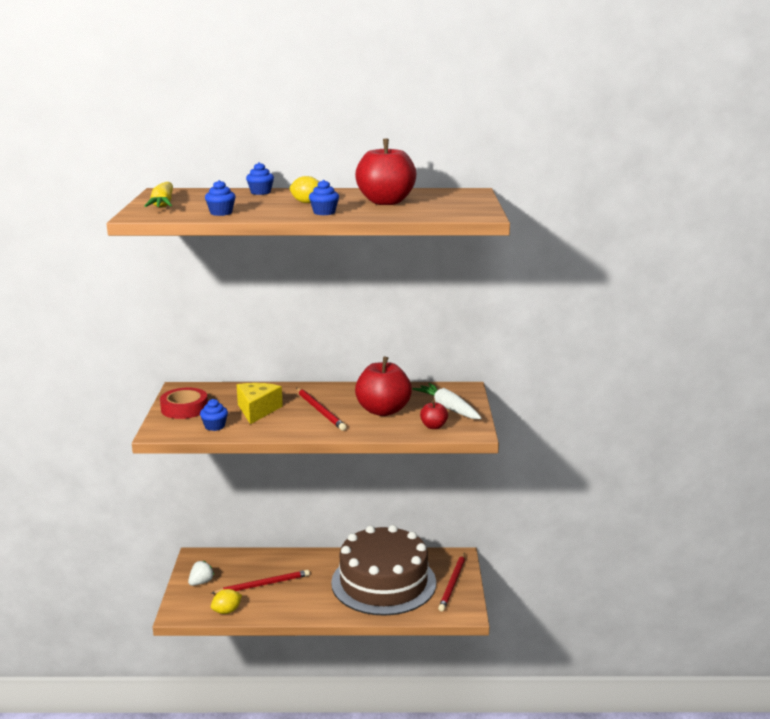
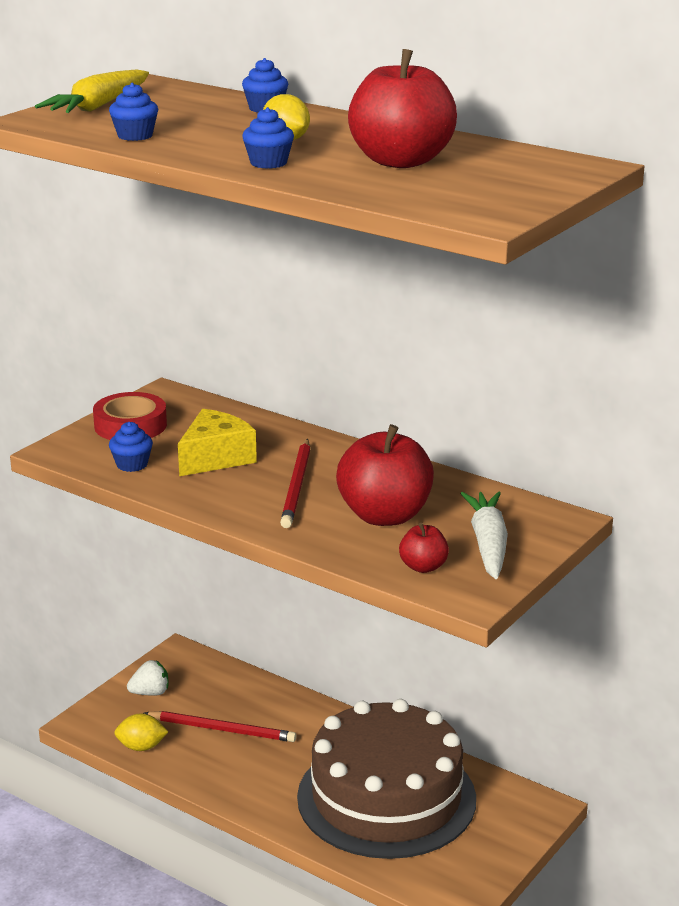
camera: 35 degrees right, 5 degrees up
(452, 583) = (486, 845): red pencil -> none

